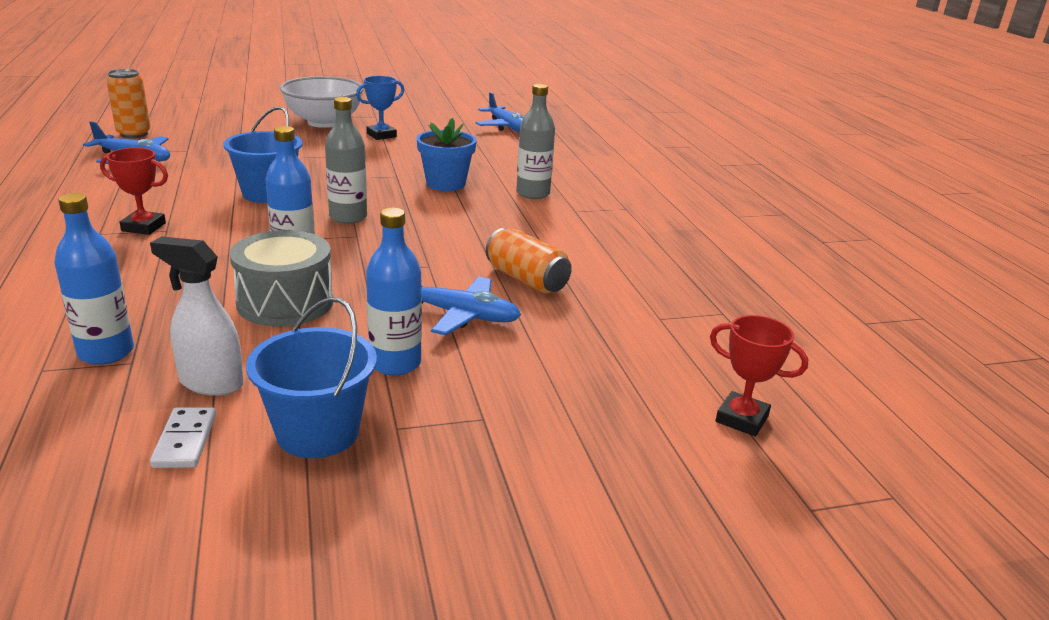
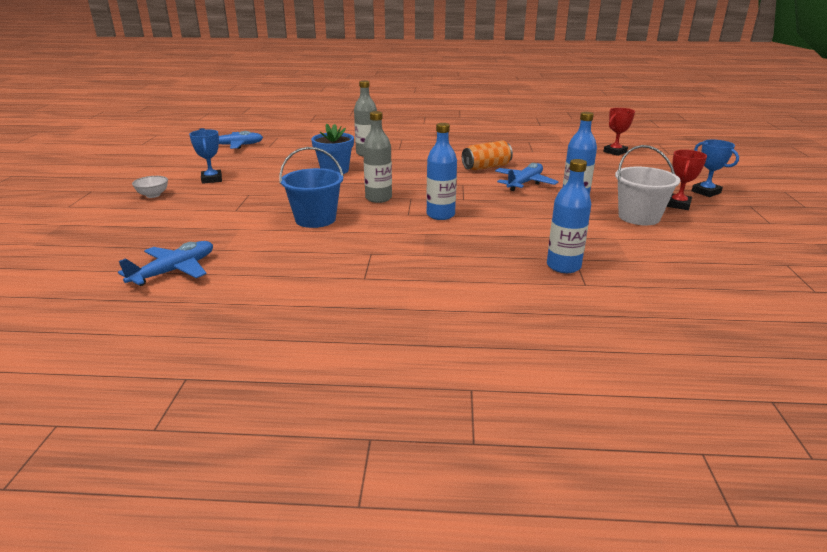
camera: 70 degrees left, 0 degrees up
(134, 134) = (88, 273): orange can -> none
(143, 227) = (360, 261): red trophy -> red trophy (678, 205)
(185, 441) = (652, 244): white domino -> none
(211, 382) = (596, 238): white spray bottle -> none
(285, 302) = (503, 219): grey drum -> none
(318, 432) = (639, 217): blue bucket -> white bucket
(324, 122) = (153, 195): white bowl -> white bowl, size x0.44
(509, 547) = (706, 192): none -> blue trophy

